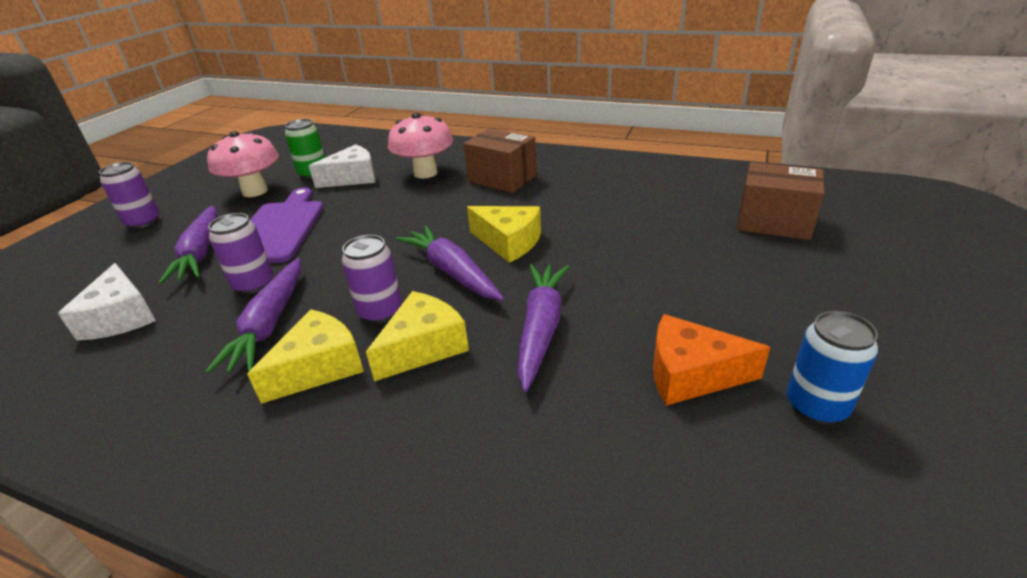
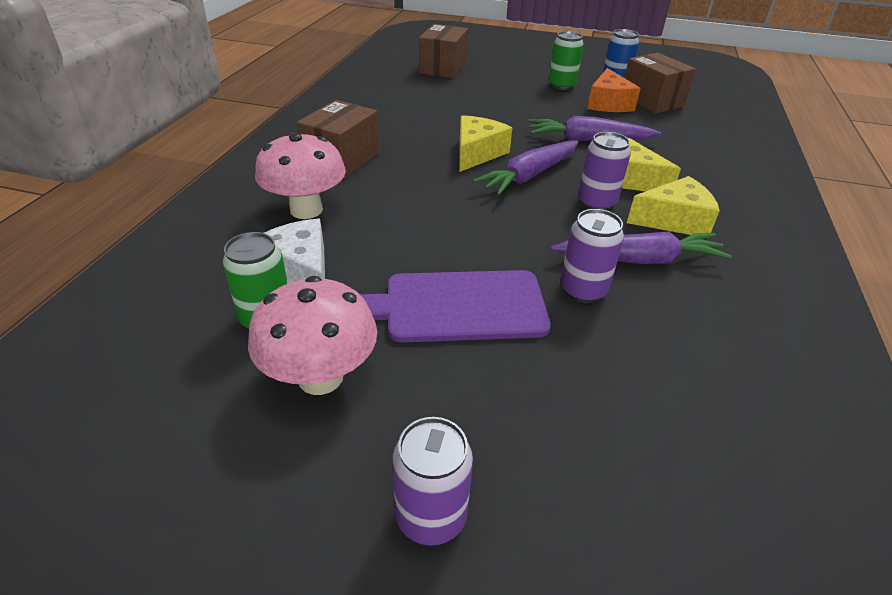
camera: 100 degrees left, 5 degrees up
(121, 317) = (685, 387): white cheese -> none
(201, 252) = (526, 369): purple carrot -> none
(319, 367) = (674, 220): yellow cheese -> yellow cheese turned 135 degrees clockwise
(728, 445) = (651, 101): none -> brown box
(758, 328) = (561, 85): none -> green can

